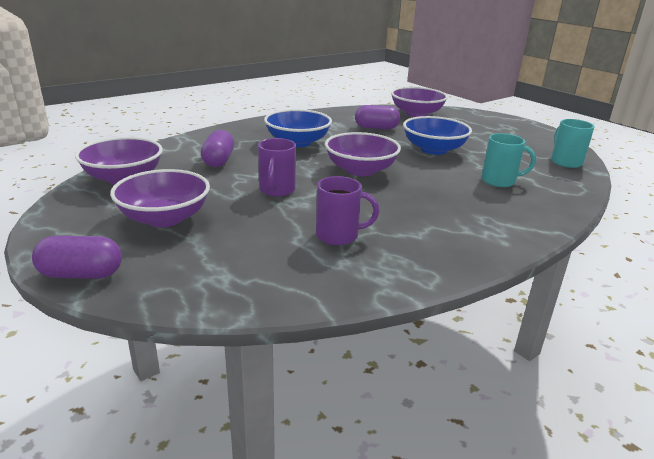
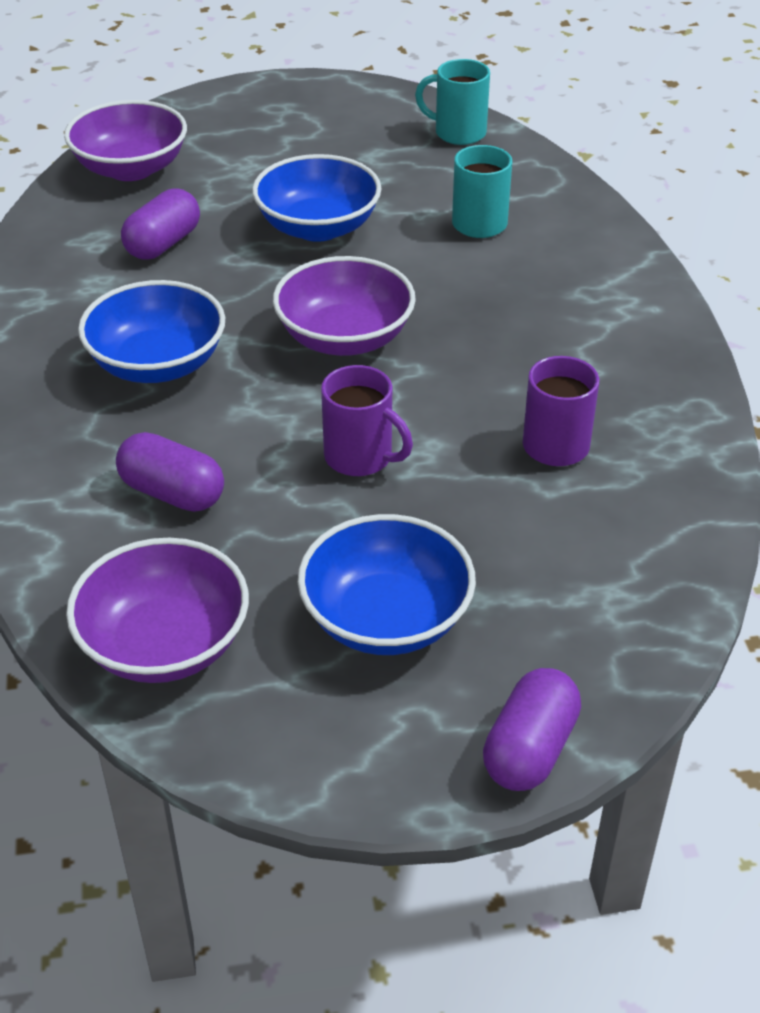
camera: 60 degrees left, 15 degrees up
(164, 218) = (386, 618): purple bowl -> blue bowl

